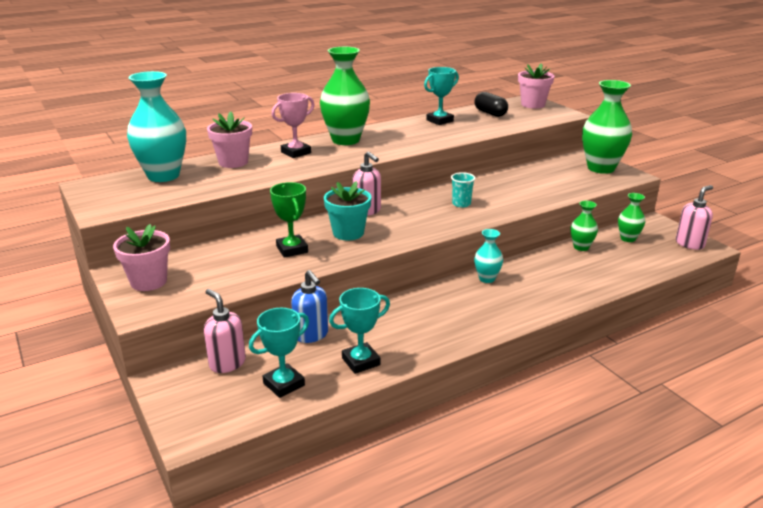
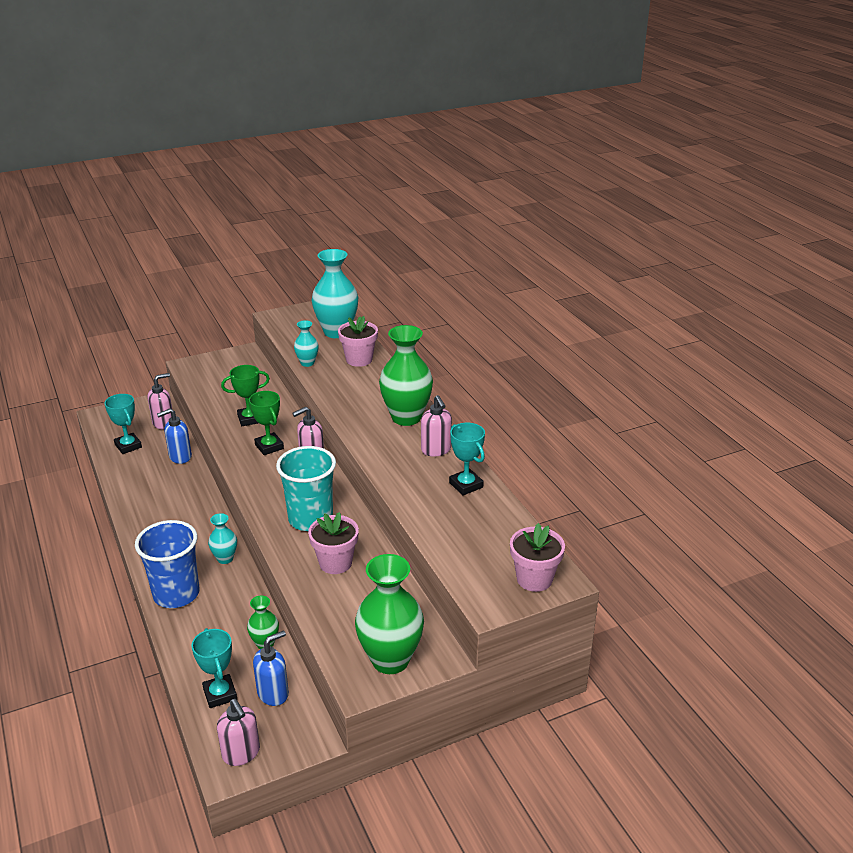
camera: 95 degrees right, 5 degrees up
(149, 281) = (225, 364): pink flower pot -> pink flower pot (335, 563)
(235, 184) = (307, 363): none -> turquoise vase
(296, 152) = (376, 389): pink trophy -> none
(348, 233) = (269, 446): turquoise flower pot -> green trophy
(361, 361) = (135, 478): turquoise trophy -> turquoise trophy (220, 694)
(395, 130) = (436, 450): none -> pink soap dispenser
(461, 204) = (310, 519): turquoise cup -> turquoise cup, size x2.21
(490, 113) = (494, 531): black capsule -> none
(548, 297) = (176, 594): none -> blue cup
(628, 238) = (273, 693): green vase -> blue soap dispenser

